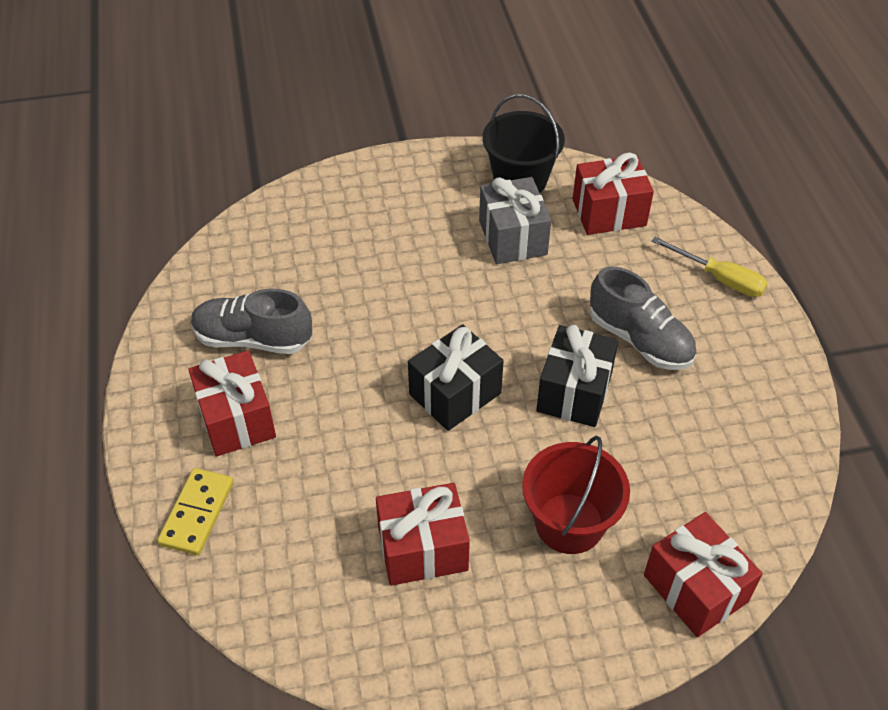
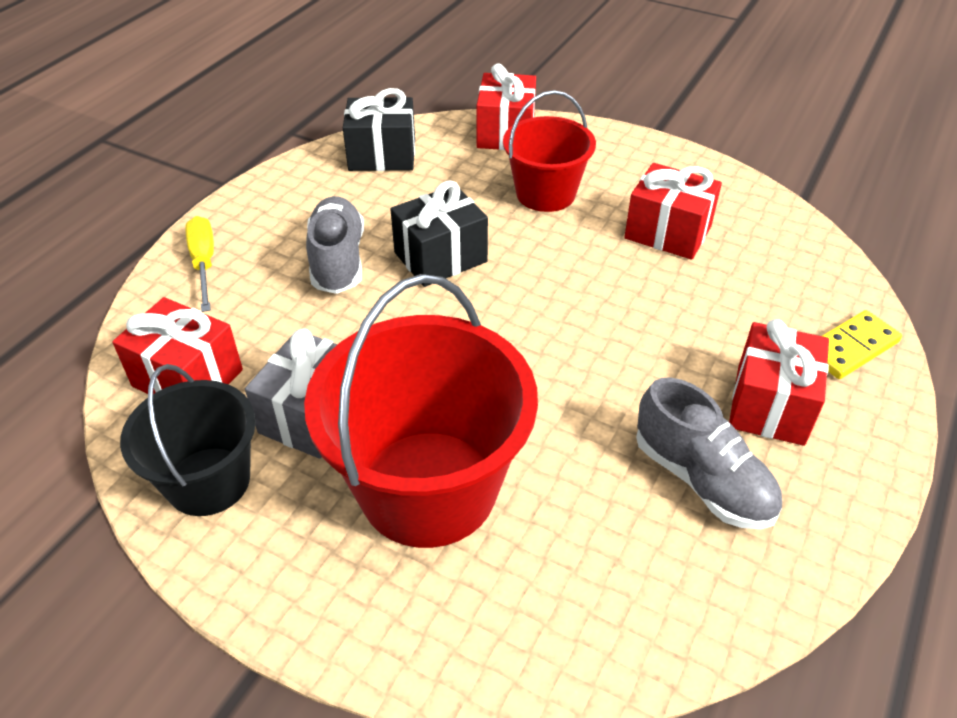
camera: 140 degrees left, 5 degrees down
(405, 242) = (428, 488): none -> red bucket
(455, 393) = (539, 310): black gift -> black gift (382, 155)

